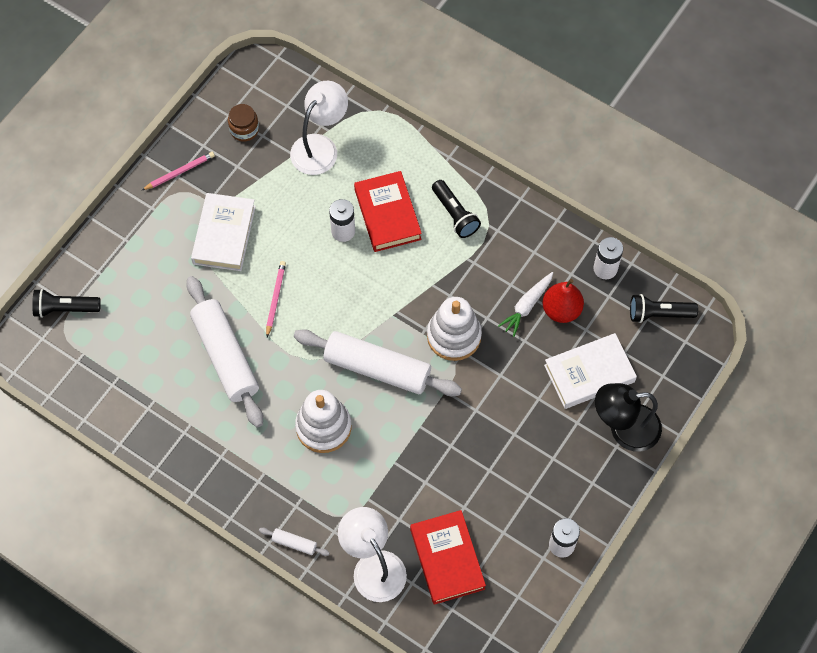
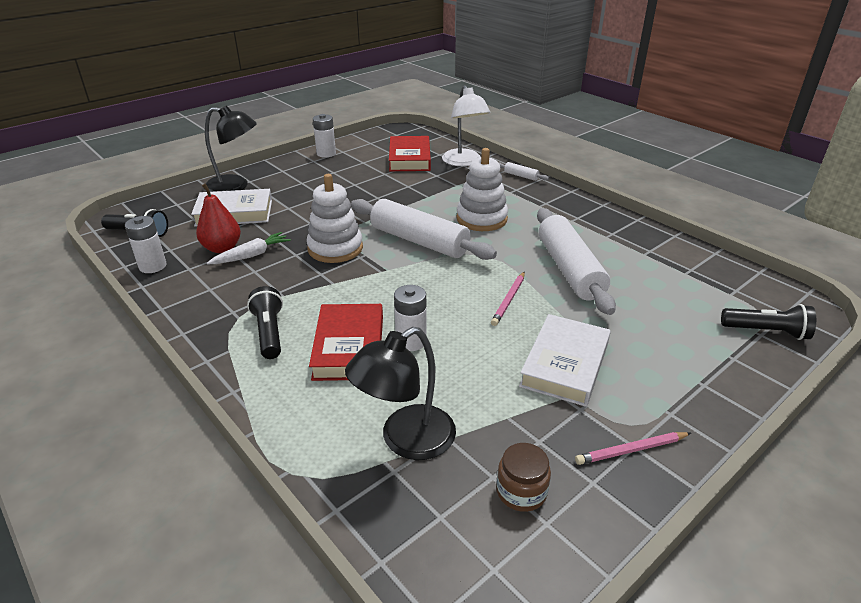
camera: 165 degrees left, 30 degrees down
(320, 147) = (406, 440): white lamp -> black lamp

